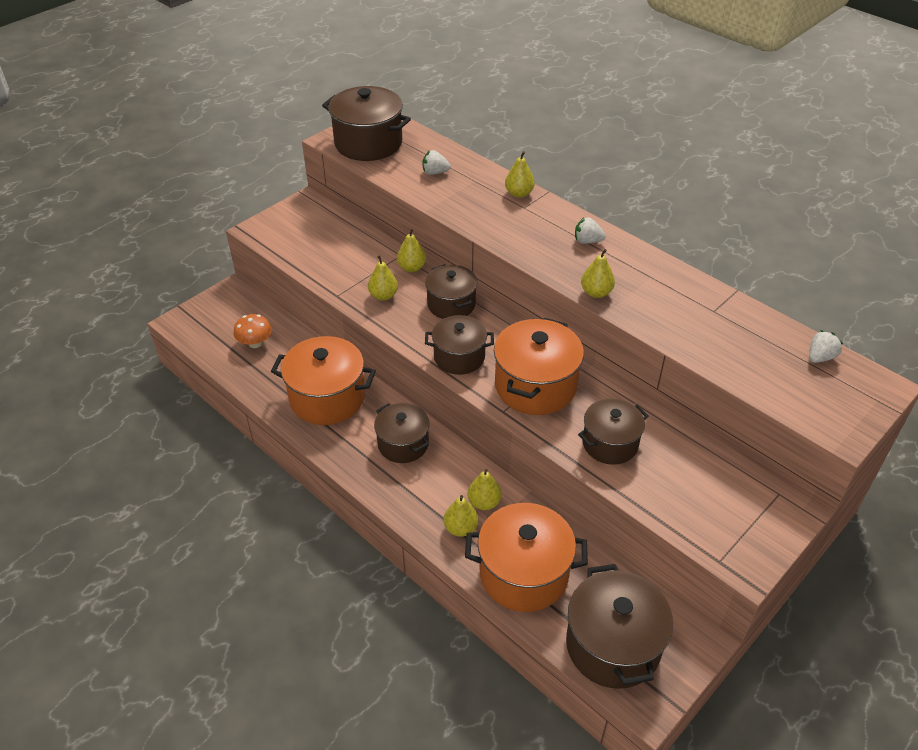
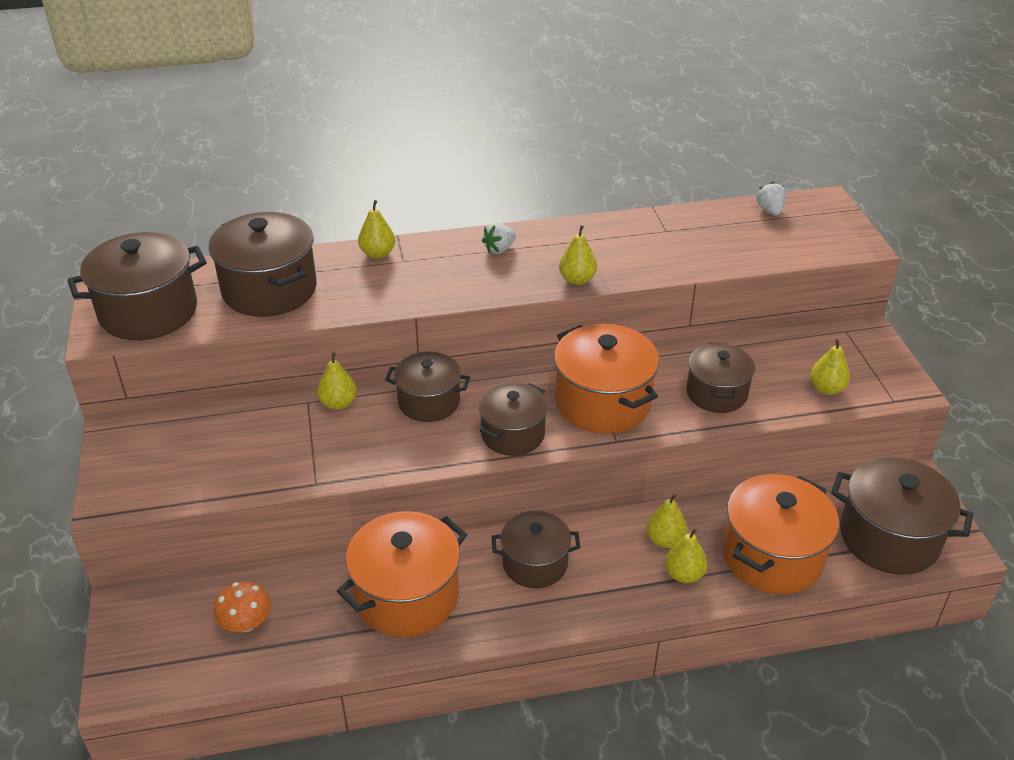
camera: 55 degrees left, 5 degrees down
(383, 296) = (358, 446): yellow pear -> yellow pear (826, 389)
(435, 172) = (269, 289): white strawberry -> brown pot

